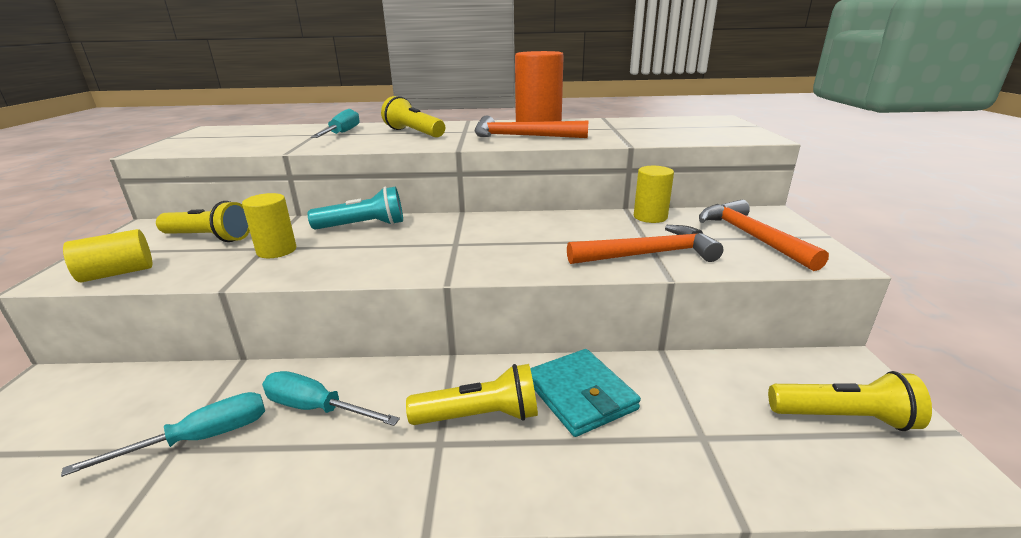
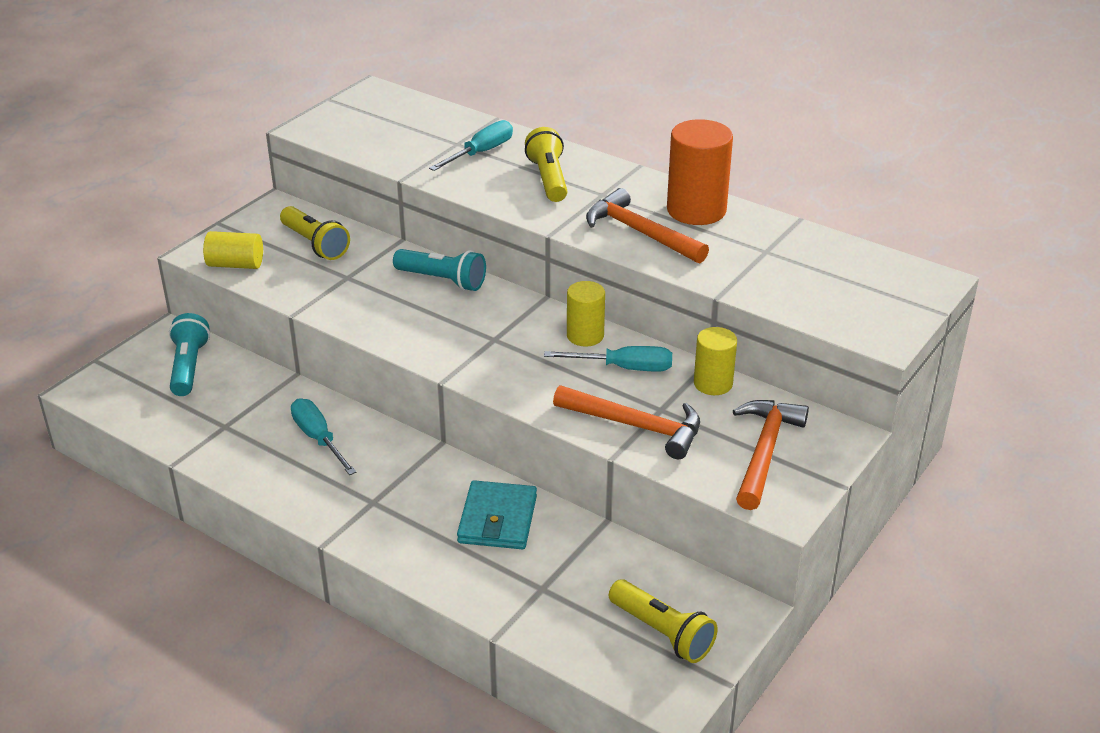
camera: 35 degrees right, 10 degrees up
(86, 406) = (188, 367): none -> turquoise flashlight
(201, 438) = (241, 426): turquoise screwdriver -> turquoise screwdriver (624, 368)
(276, 250) = (353, 285): yellow cylinder -> yellow cylinder (585, 336)
(480, 416) = (414, 498): yellow flashlight -> none

